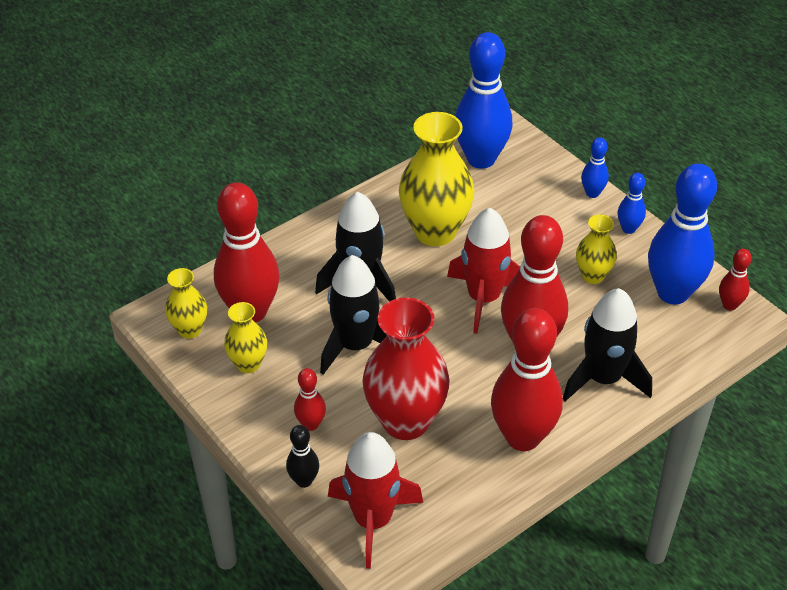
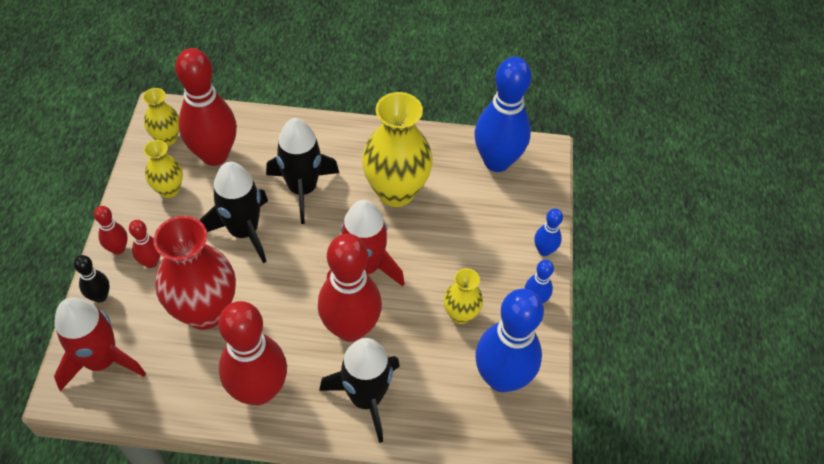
camera: 40 degrees right, 10 degrees up
(729, 305) = (532, 425): red bowling pin -> red bowling pin (118, 249)

